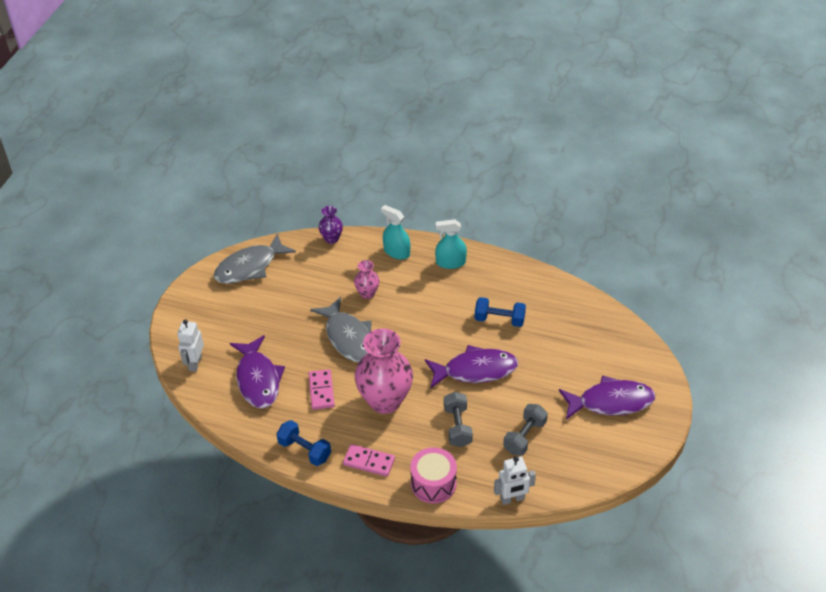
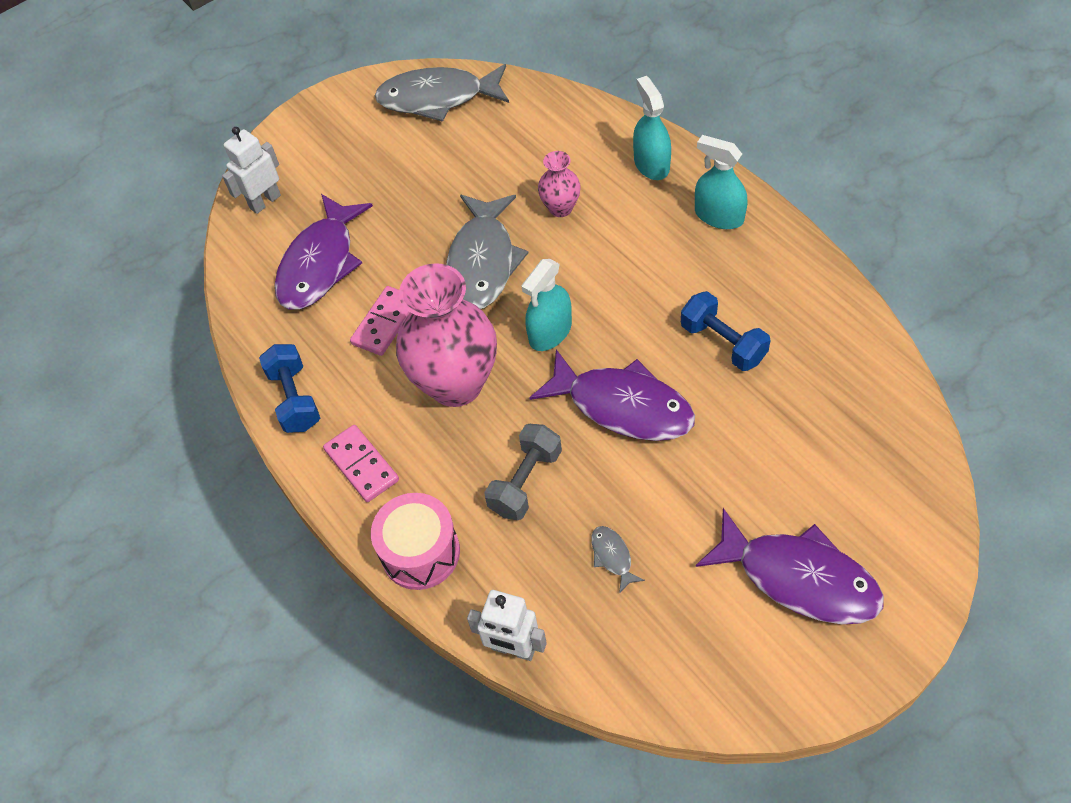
camera: 40 degrees right, 10 degrees up
(331, 239) = (576, 105): purple vase -> none
(412, 354) = (550, 332): none -> turquoise spray bottle
(524, 437) = (612, 556): grey dumbbell -> grey fish

